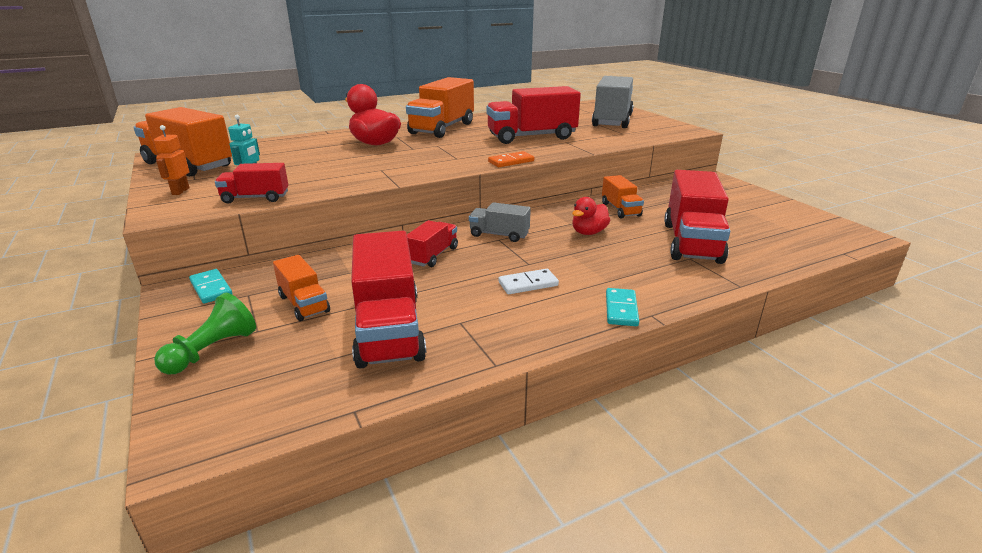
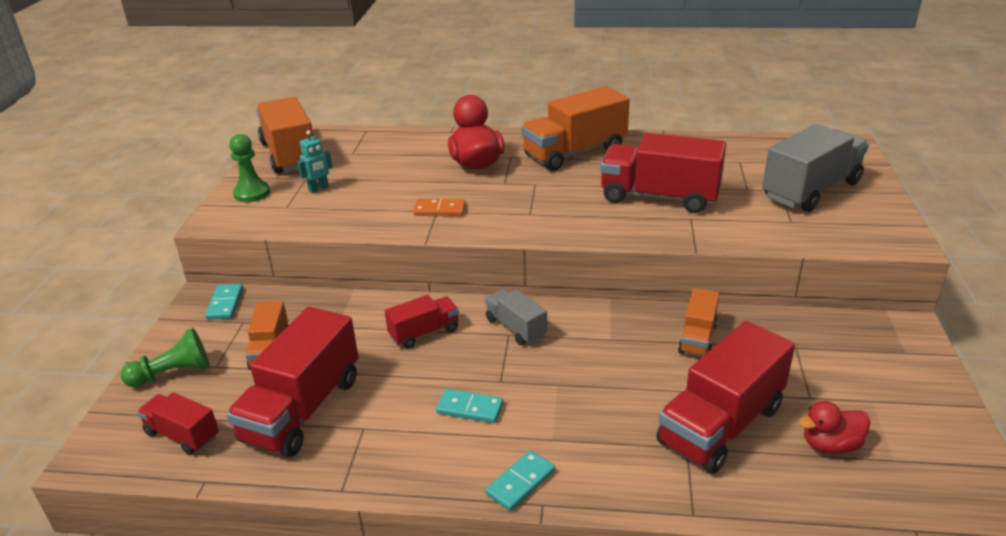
camera: 35 degrees right, 5 degrees up
(180, 191) = (252, 193): orange robot -> green pawn
(255, 198) = (295, 222): red truck -> red truck (182, 435)
(511, 161) = (580, 238): orange domino -> orange domino (439, 210)
(528, 284) = (470, 408): white domino -> turquoise domino
(588, 232) = (615, 361): red duck -> red duck (830, 445)

